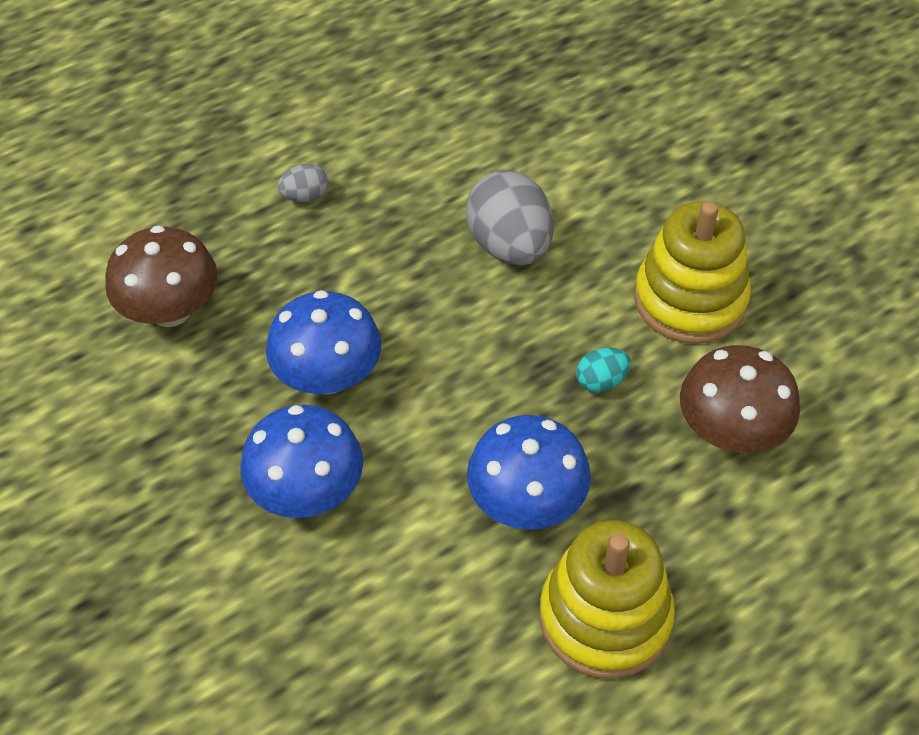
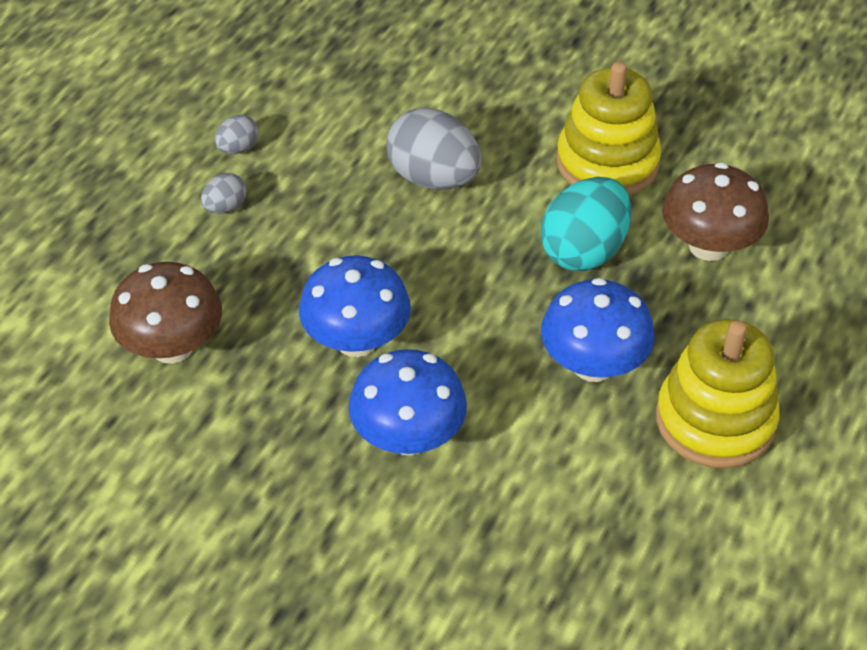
camera: 30 degrees left, 5 degrees down
(355, 144) = (238, 148): none -> grey egg
(601, 381) = (584, 251): turquoise egg -> turquoise egg, size x2.07

